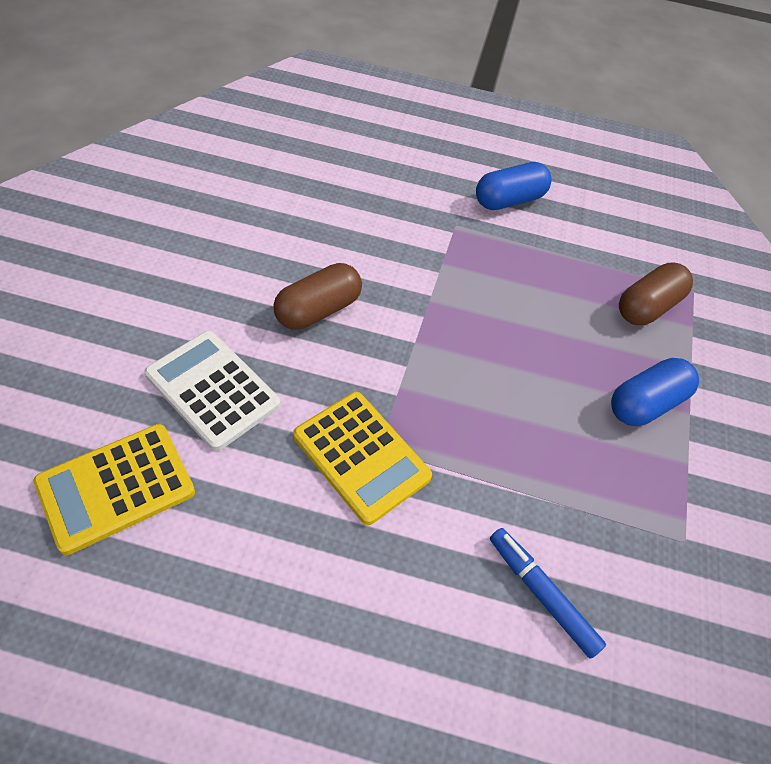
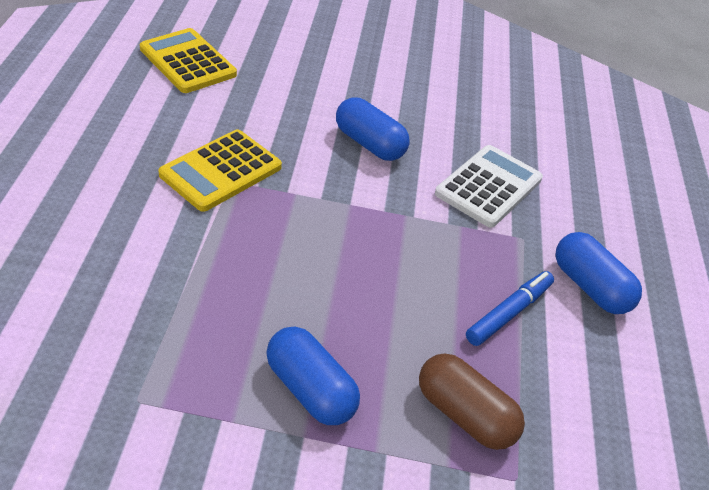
camera: 85 degrees right, 10 degrees down
(213, 390) = (273, 94): white calculator -> white calculator (488, 186)
(318, 310) = (369, 144): brown capsule -> blue capsule
(541, 594) = (91, 277): blue marker -> blue marker (509, 313)

